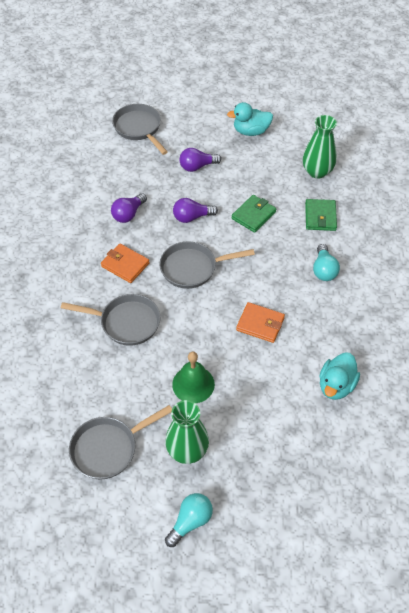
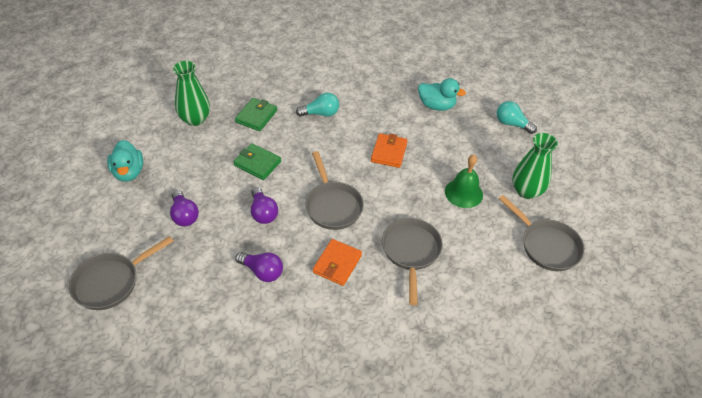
camera: 100 degrees left, 5 degrees down
(190, 521) = (583, 183): turquoise light bulb -> turquoise light bulb (512, 124)
(320, 217) = (256, 116): green wallet -> green wallet turned 60 degrees counterclockwise

